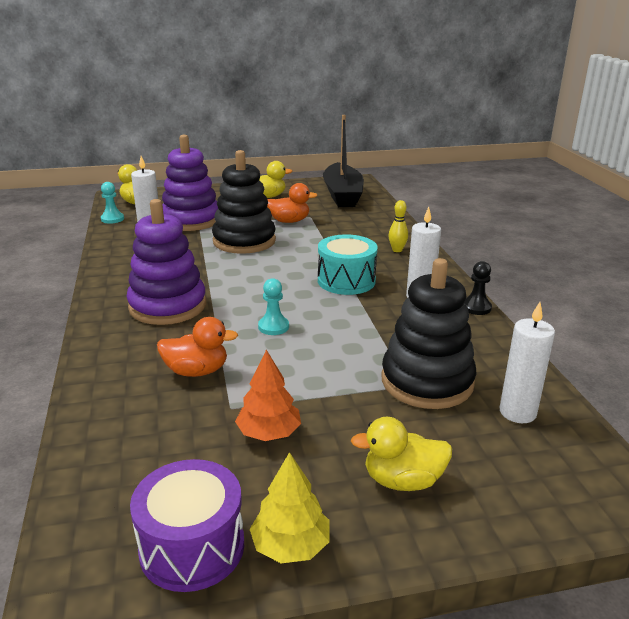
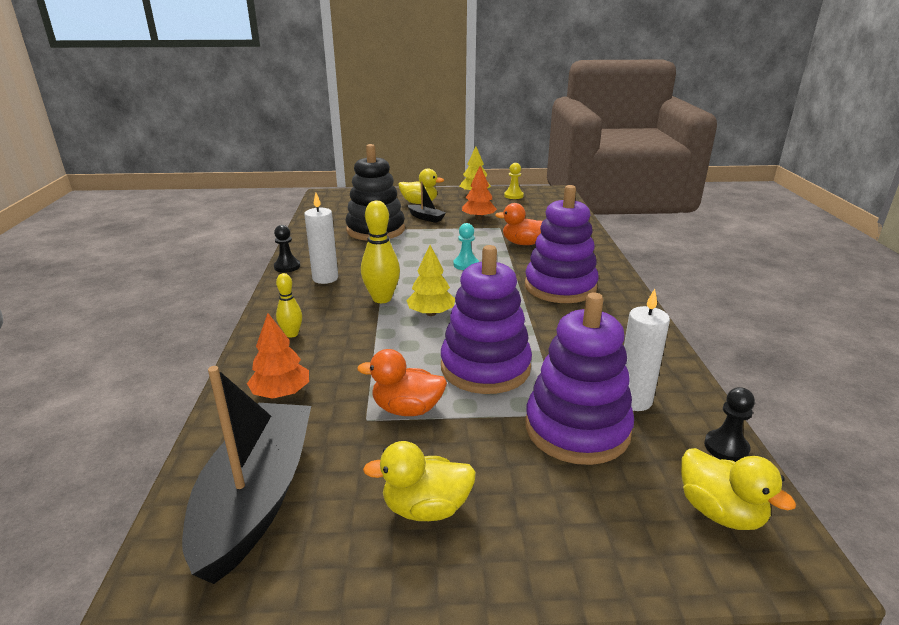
camera: 170 degrees left, 0 degrees up
(112, 219) = (726, 447): turquoise pawn -> black pawn
(192, 547) = (513, 196): purple drum -> yellow pawn
(244, 241) = (485, 367): black stacking toy -> purple stacking toy
(295, 272) = (431, 313): none -> yellow tree
(346, 281) = (382, 299): turquoise drum -> yellow bowling pin
(364, 424) = (426, 218): none -> black boat
(368, 222) = (281, 393): none -> orange tree
(517, 412) = (338, 216): white candle -> none

